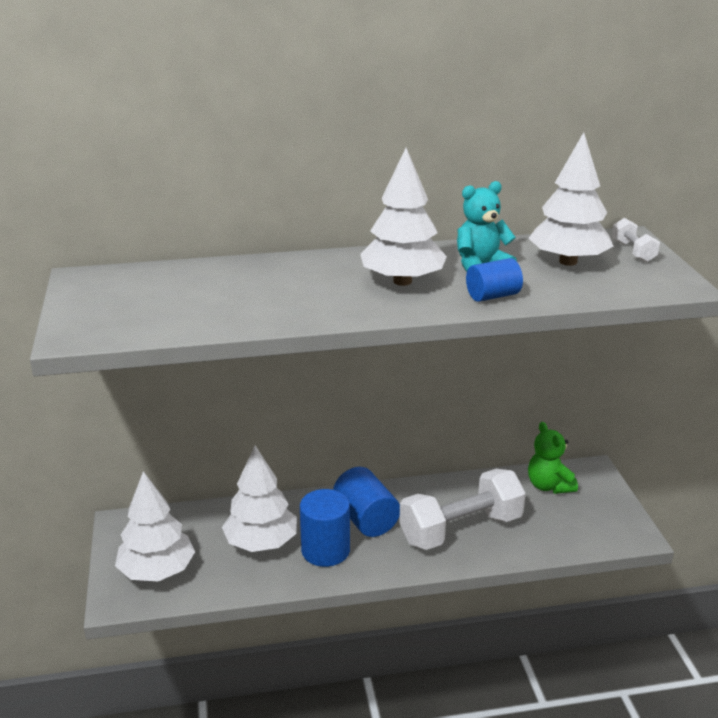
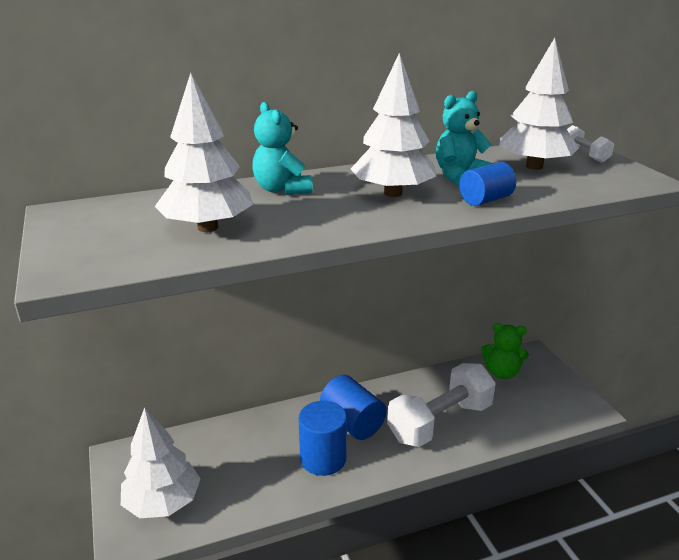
camera: 10 degrees left, 0 degrees up
(261, 543) = (260, 459): white tree -> white tree (207, 227)
(294, 269) = (282, 189): none -> turquoise teddy bear
(549, 486) = (502, 372): green teddy bear -> green teddy bear turned 45 degrees counterclockwise

